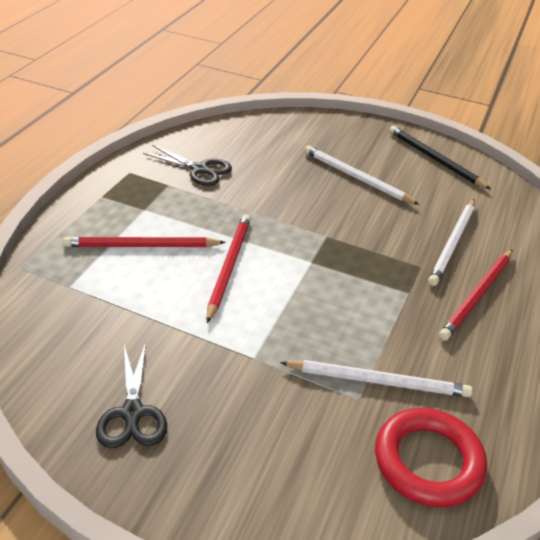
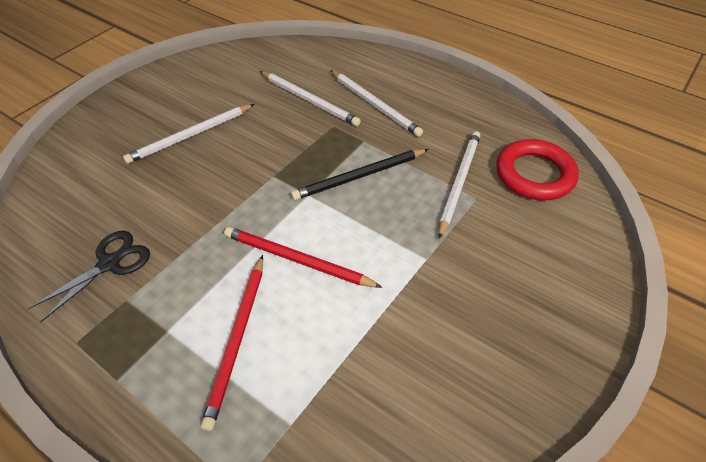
camera: 75 degrees left, 10 degrees up
(132, 413) = (488, 366): black scissors -> none
(434, 159) = (187, 78): black pencil -> black pencil (359, 176)
(477, 296) = (375, 105): red pencil -> white pencil

